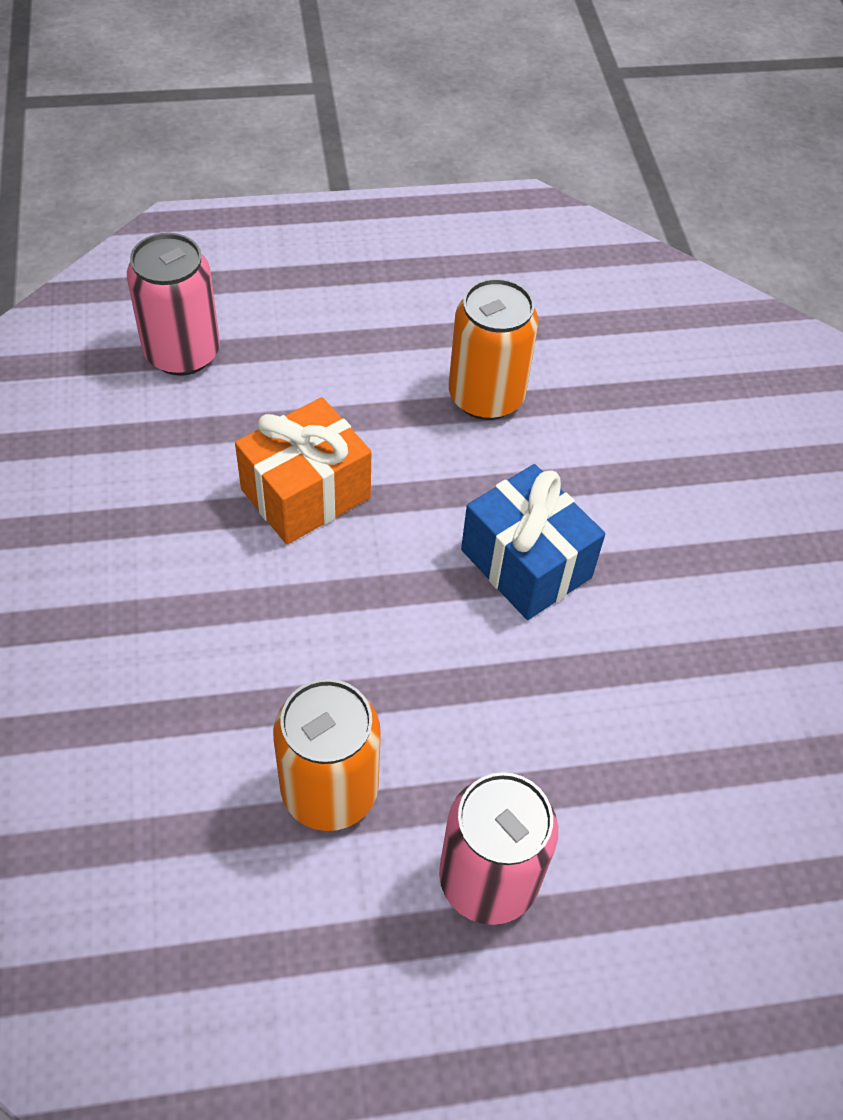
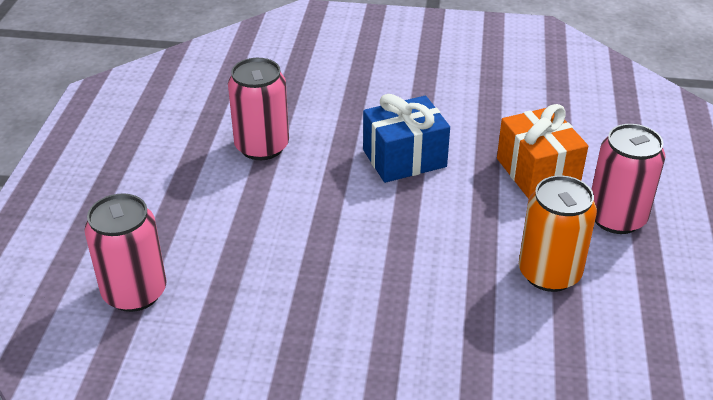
camera: 70 degrees left, 15 degrees down
(306, 494) = (309, 245): orange gift -> orange gift (537, 172)
(486, 396) = (262, 147): orange can -> pink can

